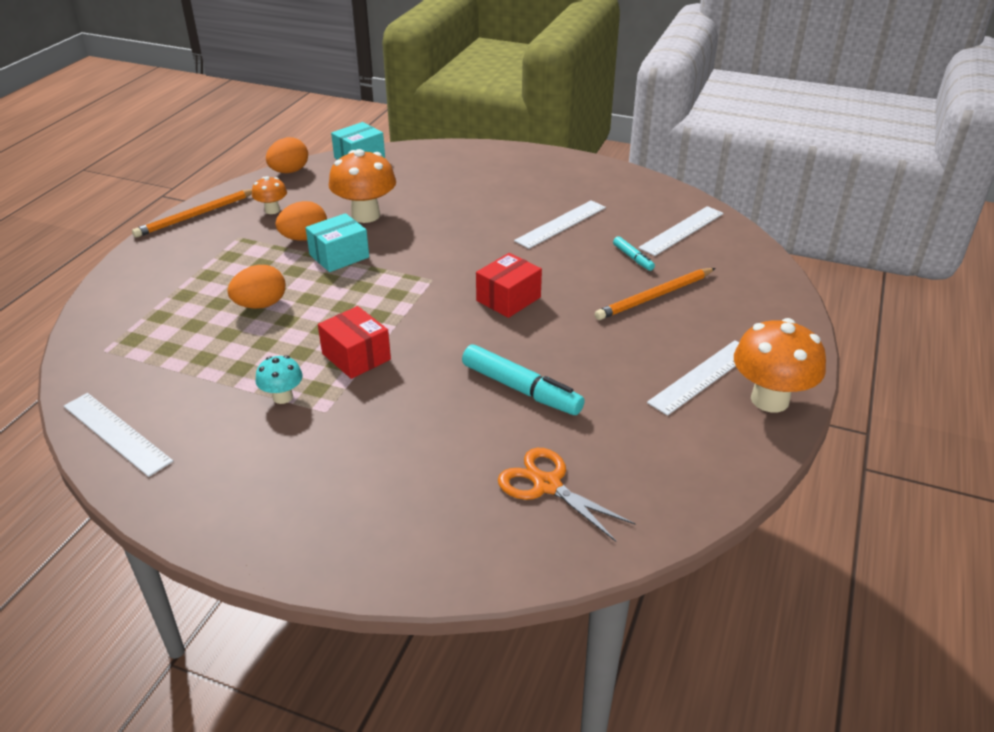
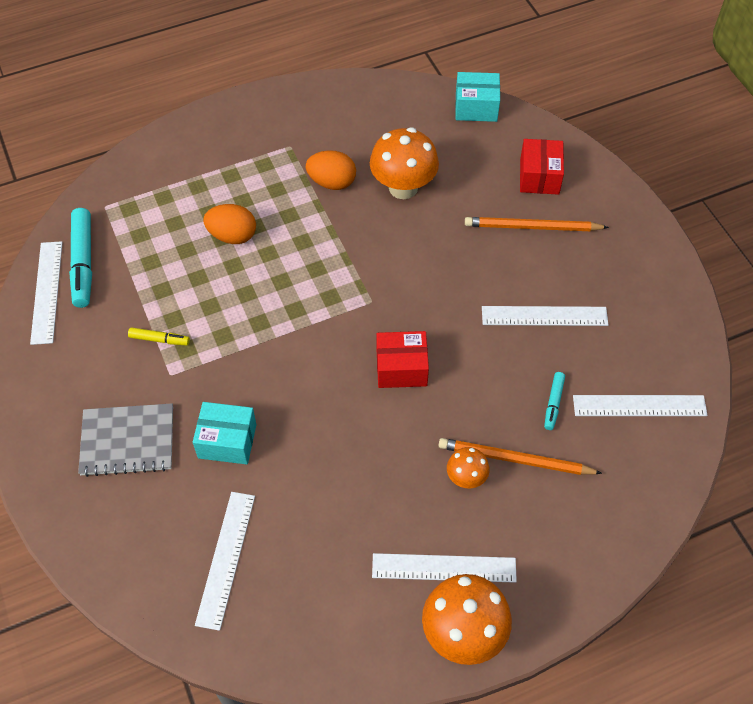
camera: 45 degrees right, 20 degrees up
(196, 215) = (286, 98): orange pencil -> orange pencil (533, 227)
(272, 210) = (343, 130): orange mushroom -> orange mushroom (466, 478)
(282, 397) = (159, 339): turquoise mushroom -> yellow marker
(289, 171) = (403, 88): orange egg -> none
(339, 256) = (335, 222): turquoise box -> turquoise box (227, 441)
(347, 475) = (127, 441): none -> grey notebook
(356, 356) = (238, 339): red box -> red box (539, 176)
(521, 389) = (306, 464): turquoise marker -> turquoise marker (83, 263)
(546, 485) = (226, 559): orange scissors -> white ruler

